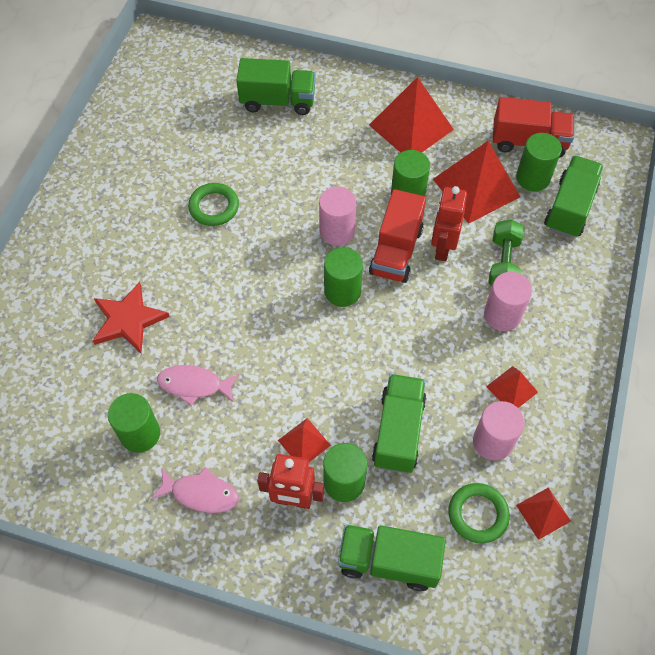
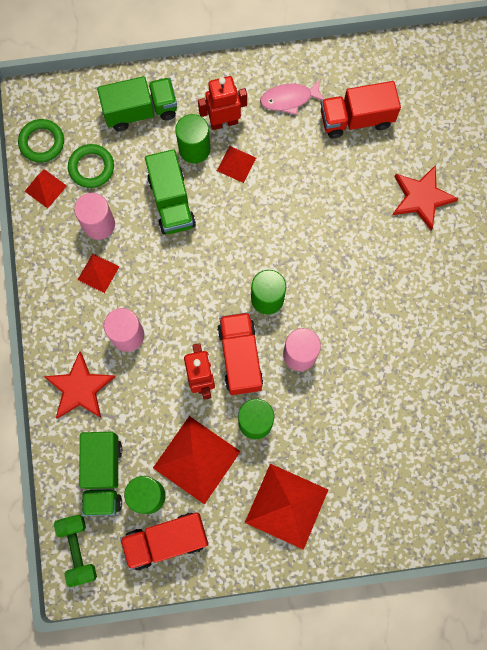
camera: 155 degrees right, 15 degrees up
(140, 434) = (356, 119): green cylinder -> red truck
(194, 385) = (339, 170): pink fish -> none
(214, 207) = (418, 330): green ring -> green ring (42, 142)
(278, 101) = (429, 478): green truck -> none
(503, 263) = (143, 387): green dumbbell -> green dumbbell (78, 550)
(569, 287) = (80, 388): none -> red star

